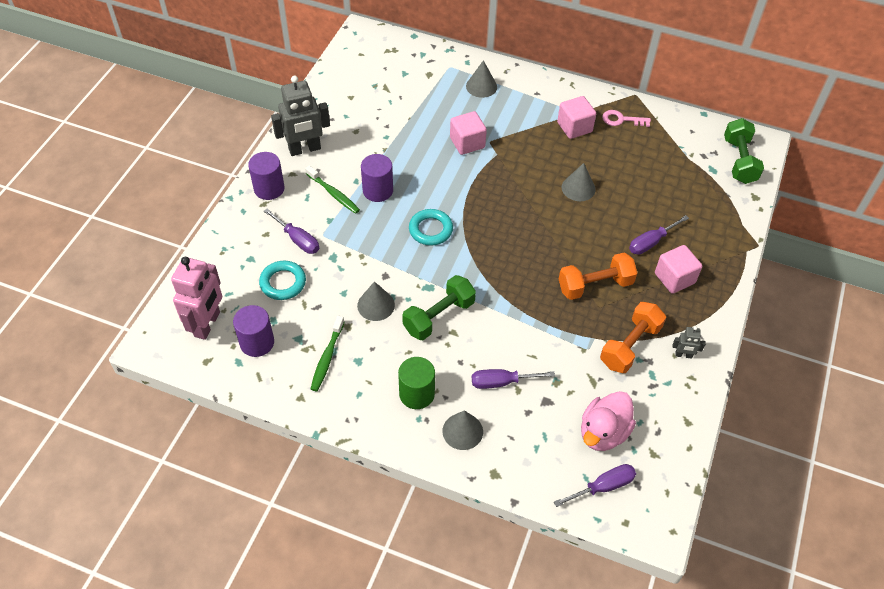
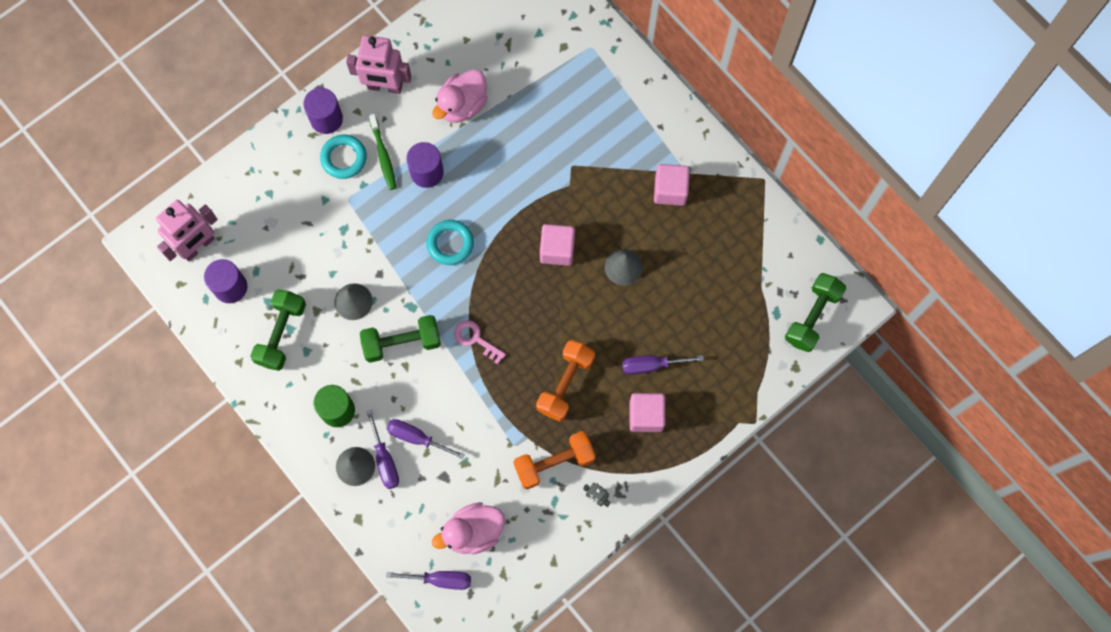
camera: 30 degrees right, 20 degrees up
(283, 283) = (284, 235): turquoise ring -> turquoise ring (344, 158)
(298, 240) = (322, 193): purple screwdriver -> purple screwdriver (385, 460)
(305, 149) = (385, 86): grey robot -> pink robot
(327, 358) = (281, 334): green toothbrush -> green dumbbell
(376, 137) = (462, 105): none -> pink duck
(467, 143) = (548, 156): pink cube -> pink cube (557, 250)
(481, 86) = (608, 89): grey cone -> none
(595, 285) = (565, 384): orange dumbbell -> orange dumbbell turned 75 degrees counterclockwise
(621, 120) = (726, 205): pink key -> pink key (475, 339)

